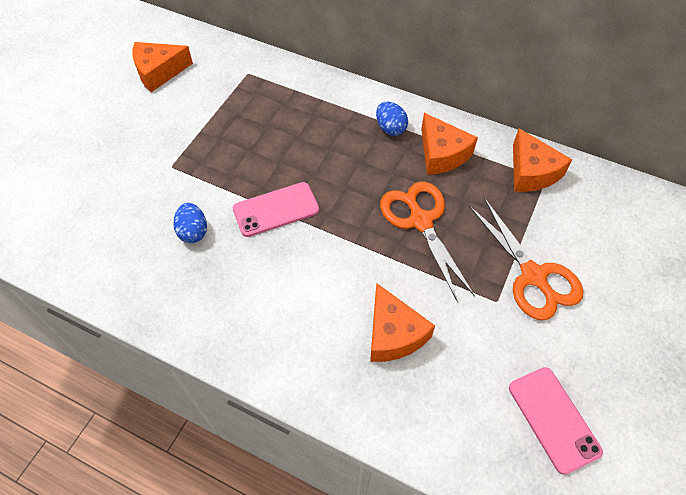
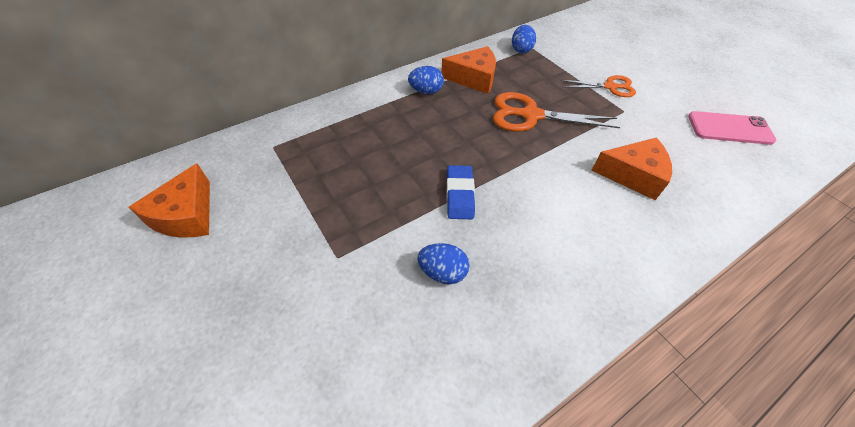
camera: 60 degrees left, 5 degrees down
(276, 209) = (459, 195): pink phone -> blue eraser
(531, 172) = (521, 50): orange cheese -> blue egg
(533, 276) = (610, 87): orange scissors -> orange scissors, size x0.63

